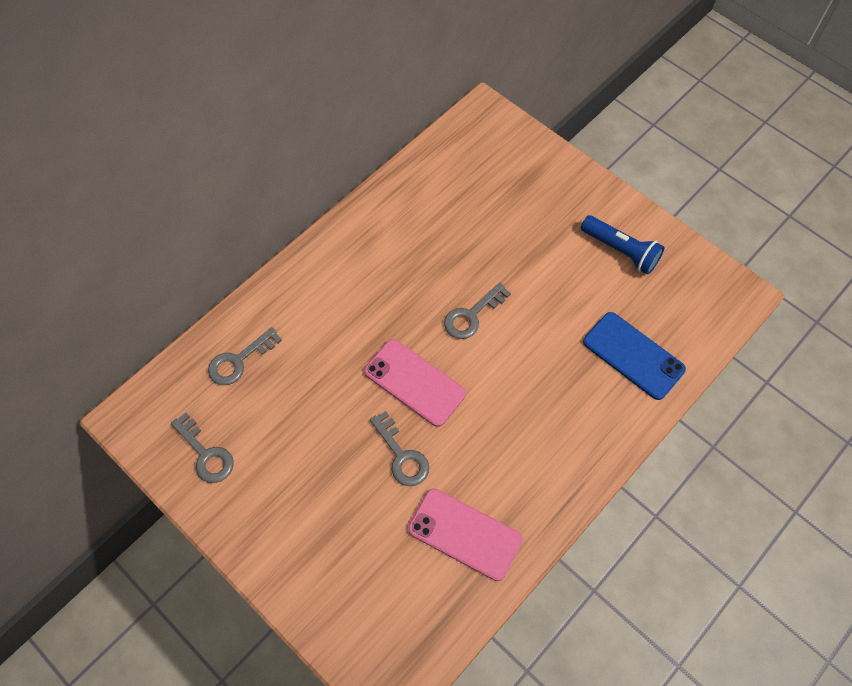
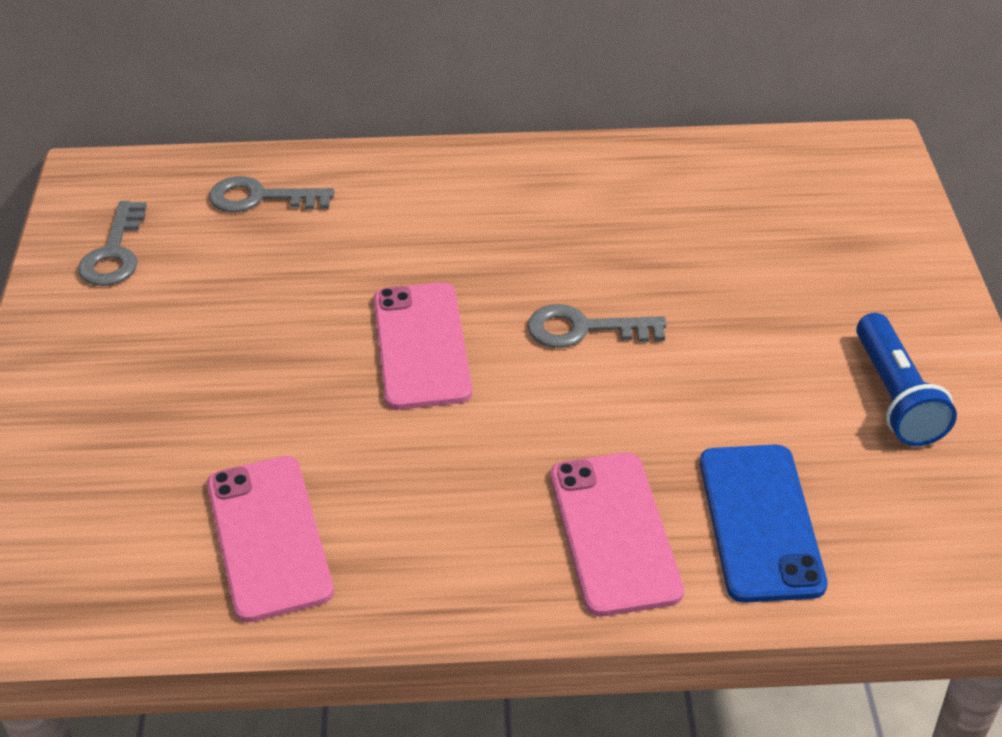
camera: 45 degrees right, 20 degrees down
(402, 455) = (307, 403): grey key -> none
(589, 408) = (614, 533): none -> pink phone

